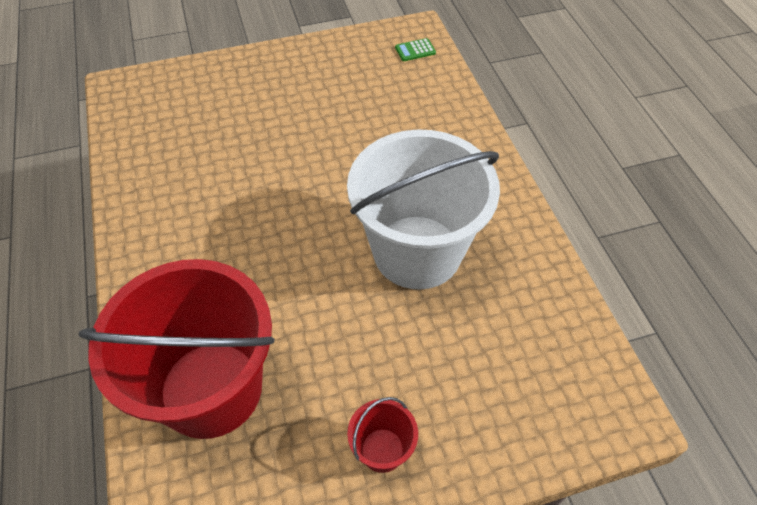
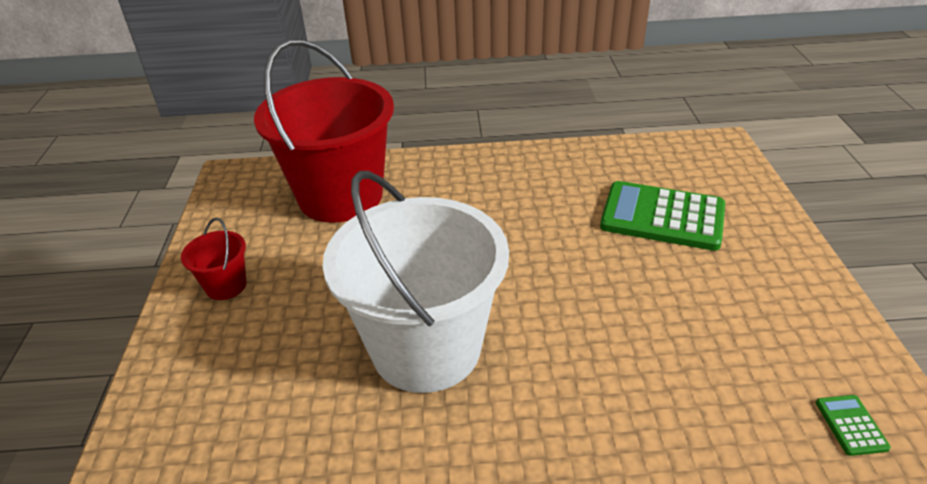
camera: 105 degrees right, 15 degrees down
(231, 123) = (662, 217): none -> green calculator

